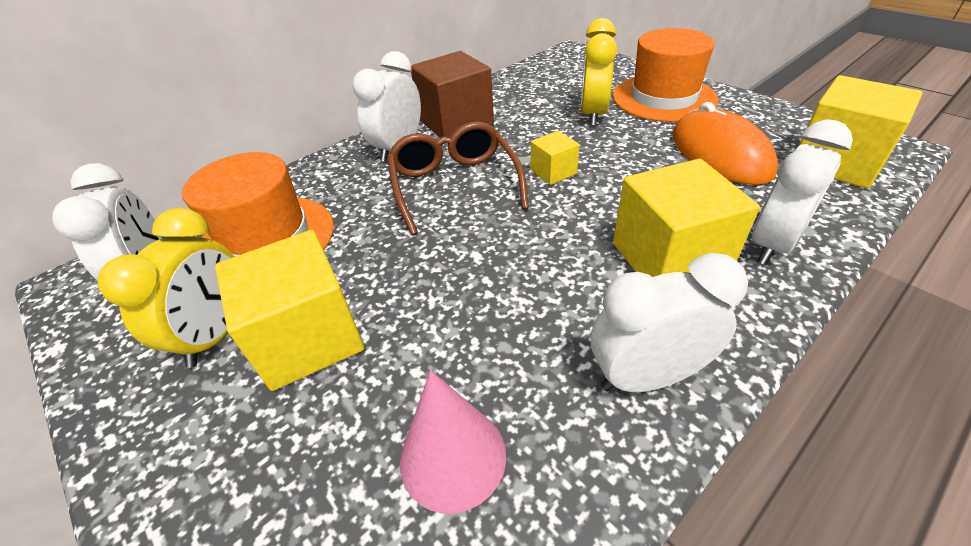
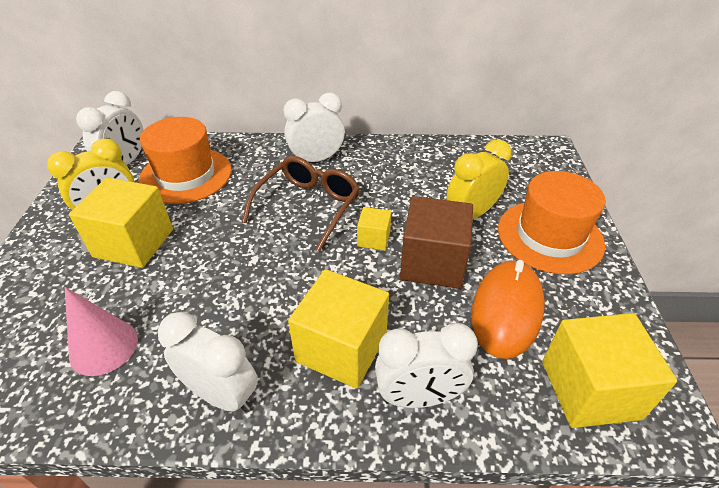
camera: 40 degrees right, 0 degrees up
(456, 122) = (375, 161): brown cube -> brown cube (433, 263)

